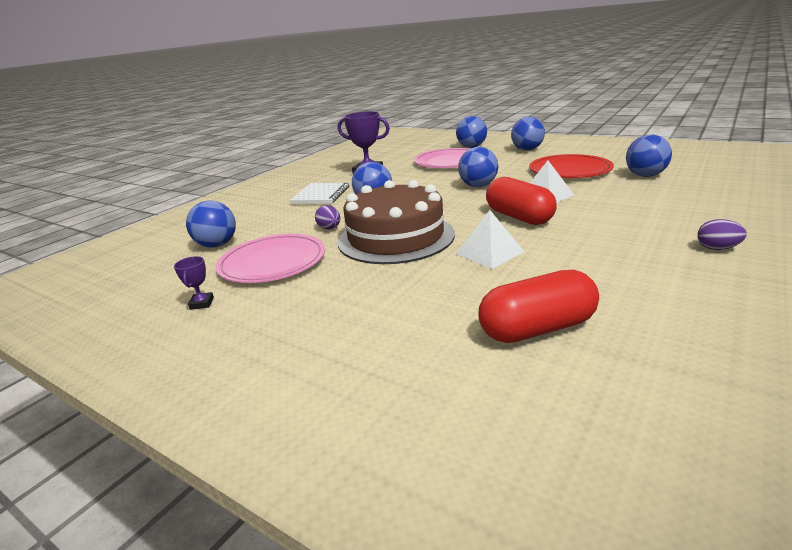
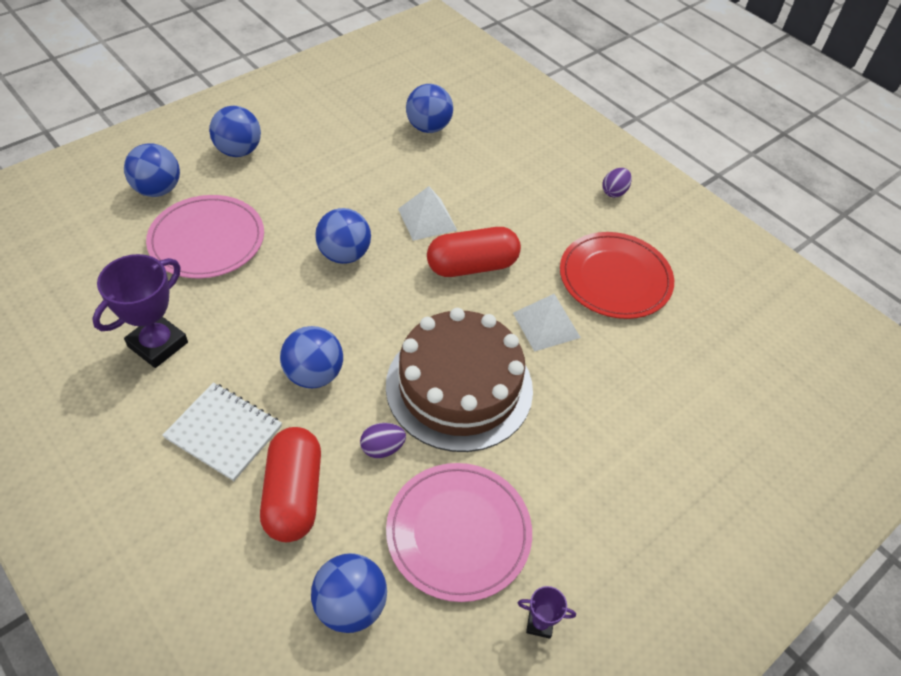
camera: 80 degrees left, 25 degrees up
(537, 329) = (692, 353): red capsule -> red capsule (294, 495)
(570, 170) = (360, 162): red plate -> red plate (615, 278)

